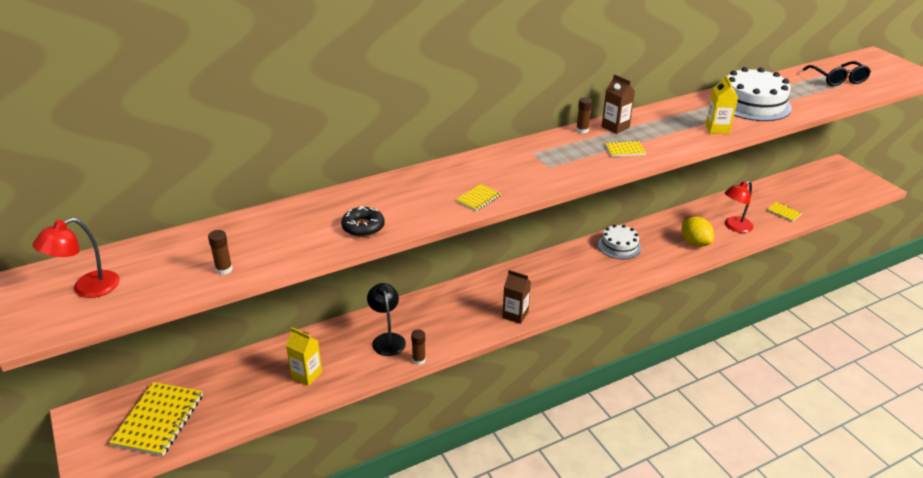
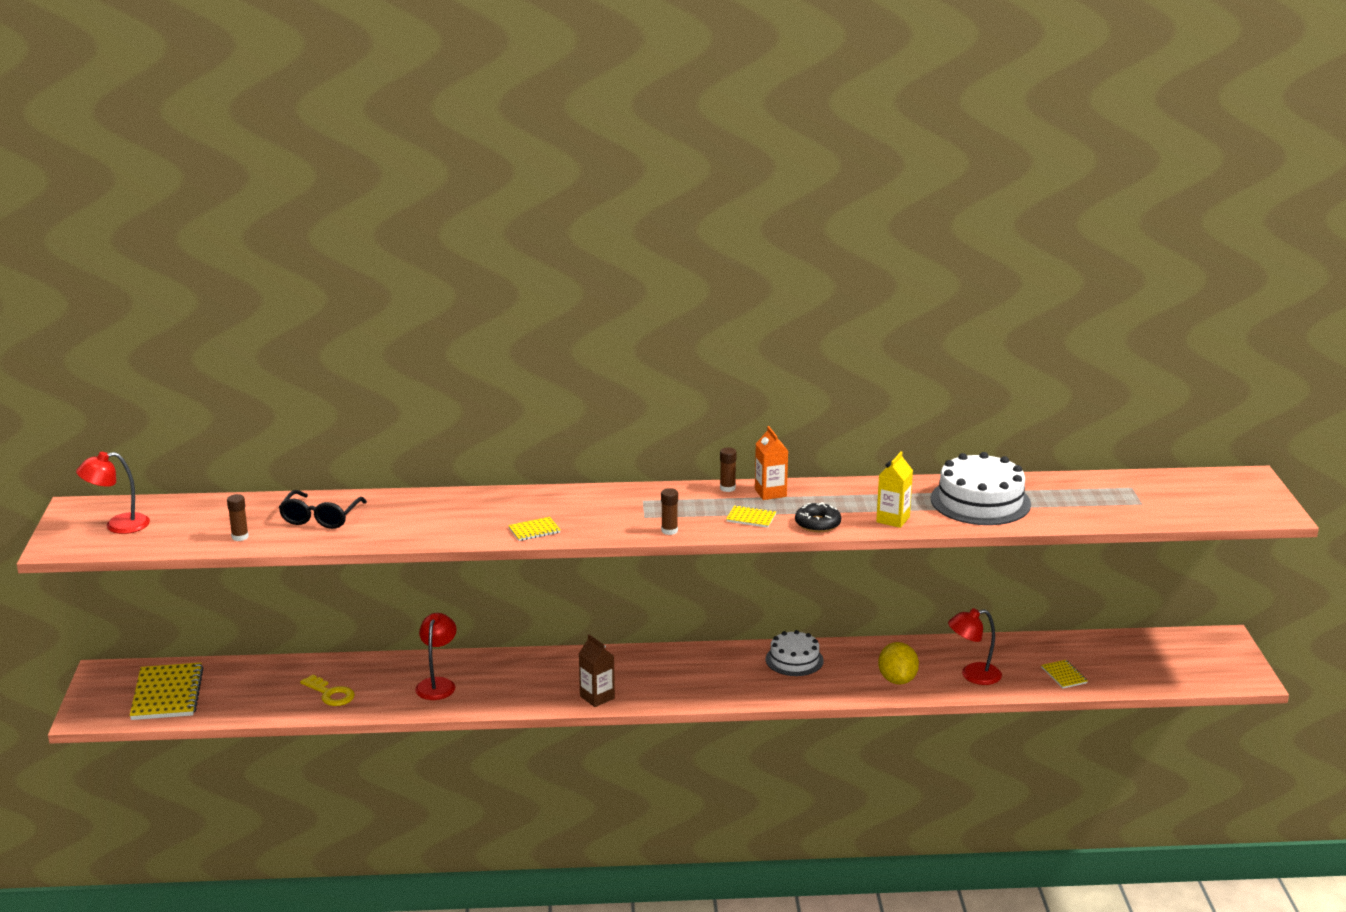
camera: 25 degrees right, 10 degrees down
(159, 420) = (167, 694): yellow notebook -> yellow notebook turned 45 degrees counterclockwise
(306, 375) = (330, 694): yellow carton -> yellow key
(363, 227) = (395, 530): black donut -> black donut (817, 524)
(387, 339) = (437, 684): black lamp -> red lamp
(419, 360) = (454, 711): brown glue stick -> brown glue stick (669, 531)
(615, 127) = (770, 493): brown carton -> orange carton
(837, 79) = (1143, 496): black glasses -> black glasses (320, 518)

